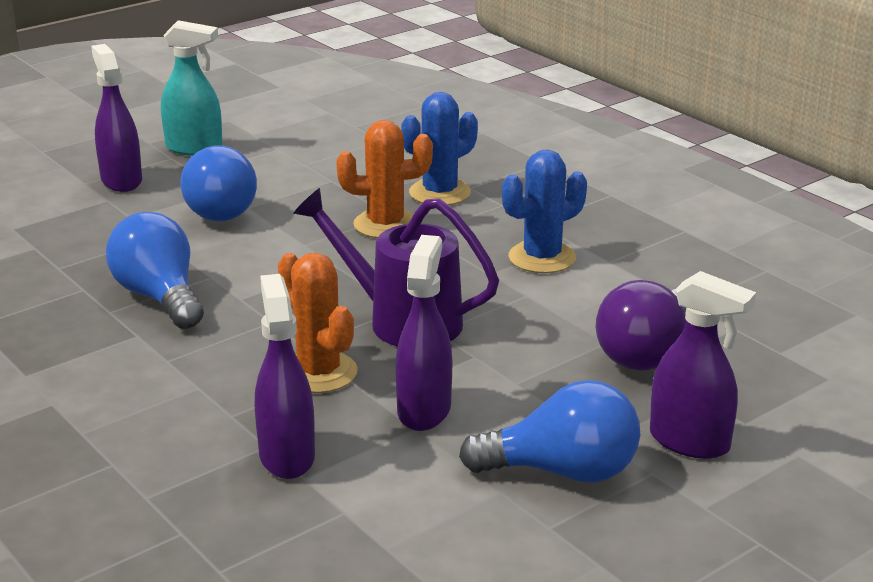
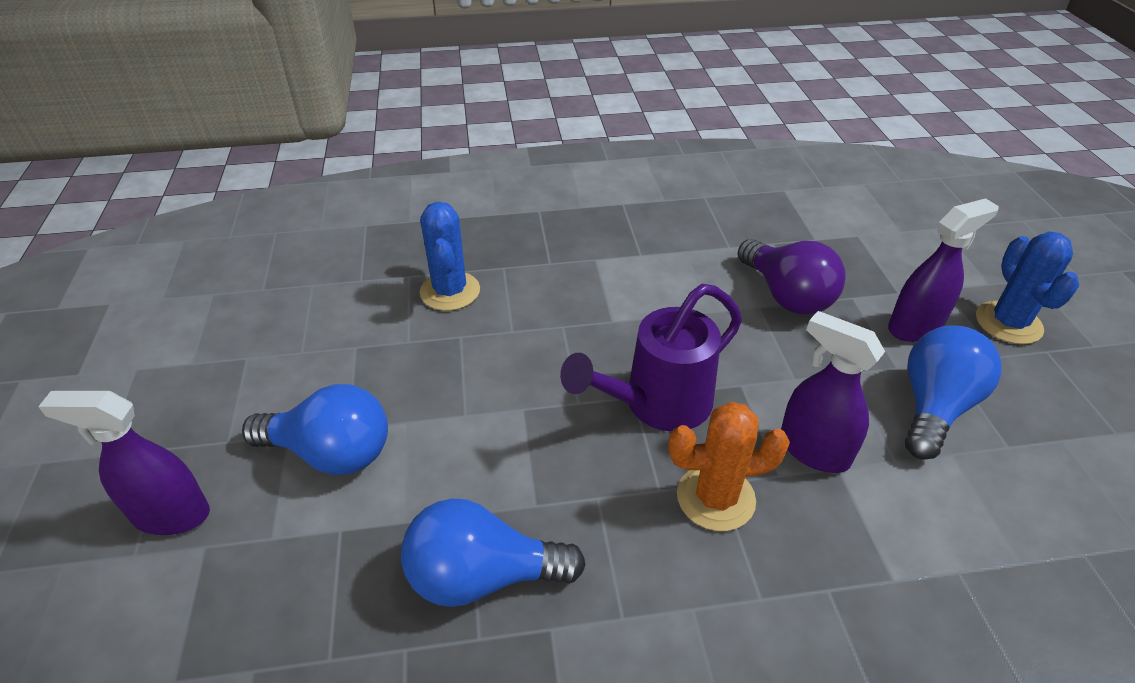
camera: 60 degrees left, 15 degrees up
(194, 148) = (168, 420): turquoise spray bottle -> none
(287, 456) = (853, 579): purple spray bottle -> none
(385, 224) = (477, 346): orange cactus -> none
(542, 258) = (610, 284): blue cactus -> blue cactus (1008, 323)

